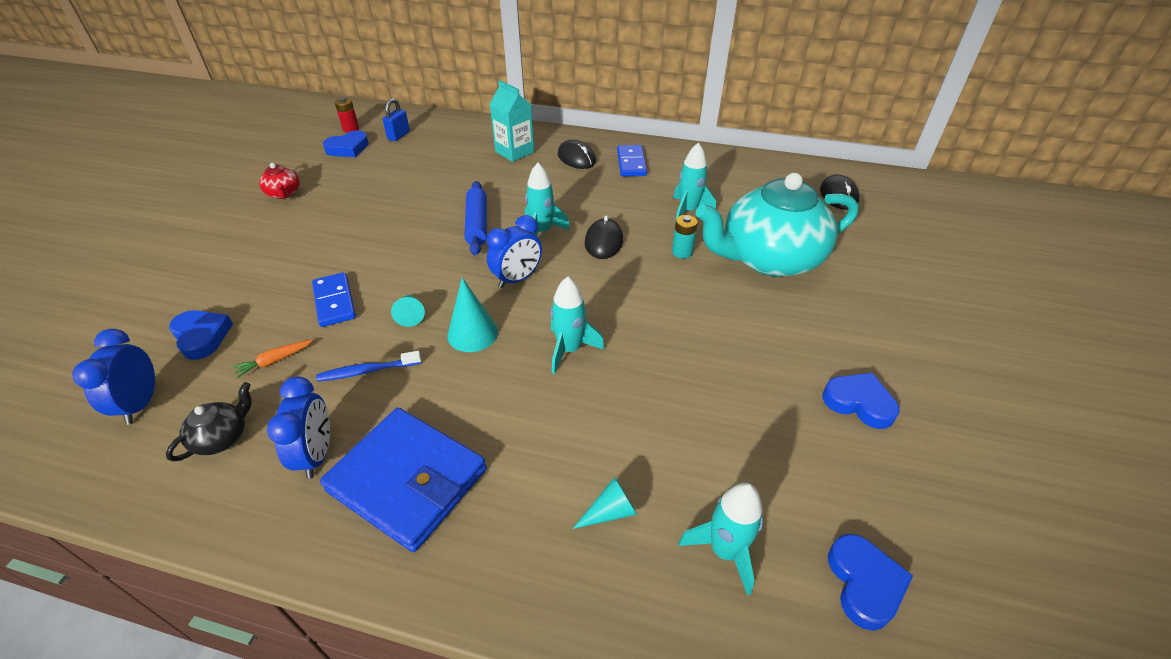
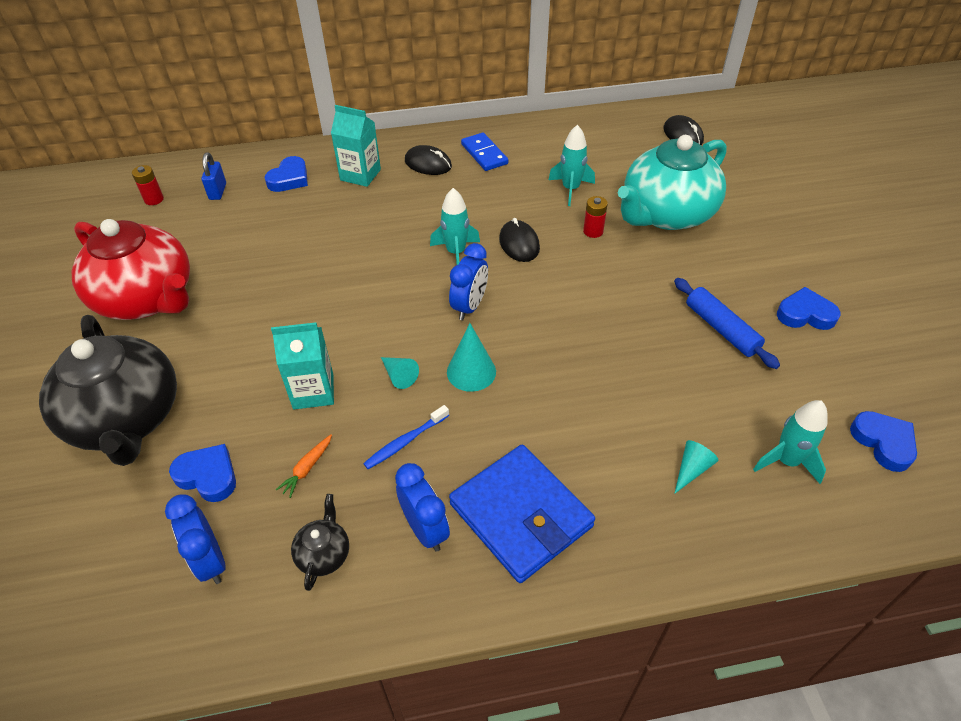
camera: 25 degrees left, 5 degrees up
(191, 272) = (126, 418): none -> black teapot
(284, 193) = (147, 298): red teapot -> red teapot, size x2.48
(334, 302) = (313, 391): blue domino -> turquoise carton
(348, 148) = (172, 223): blue heart -> blue heart (289, 179)
(407, 480) = (521, 515): blue wallet -> blue wallet turned 45 degrees clockwise
(477, 224) = (387, 264): blue rolling pin -> blue rolling pin (721, 329)
(569, 350) = (565, 354): turquoise rocket -> none
(682, 252) = (593, 231): turquoise battery -> red battery

